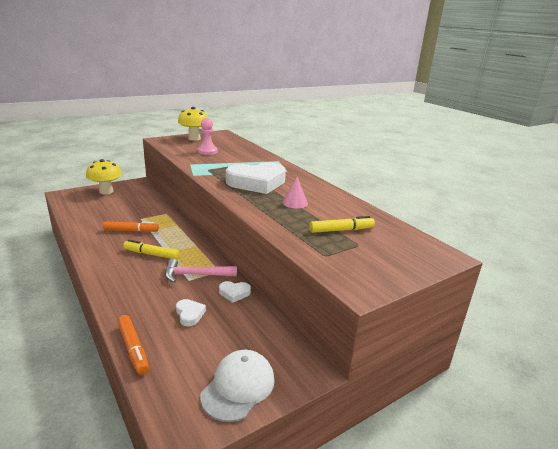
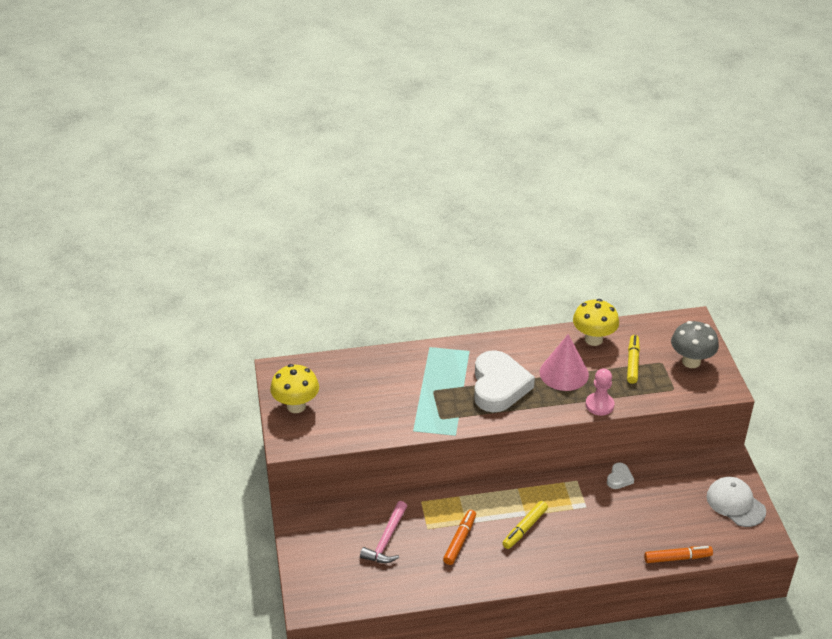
camera: 65 degrees left, 15 degrees up
(106, 191) = (318, 557): yellow mushroom -> yellow mushroom (593, 339)
(189, 314) = (642, 515): white heart -> none
(195, 275) = (578, 500): pink hammer -> pink hammer (386, 540)
(207, 151) = (366, 404): pink pawn -> pink pawn (599, 405)
(295, 203) = (564, 373): pink cone -> pink cone, size x1.77
(379, 261) = (691, 362): none -> grey mushroom

